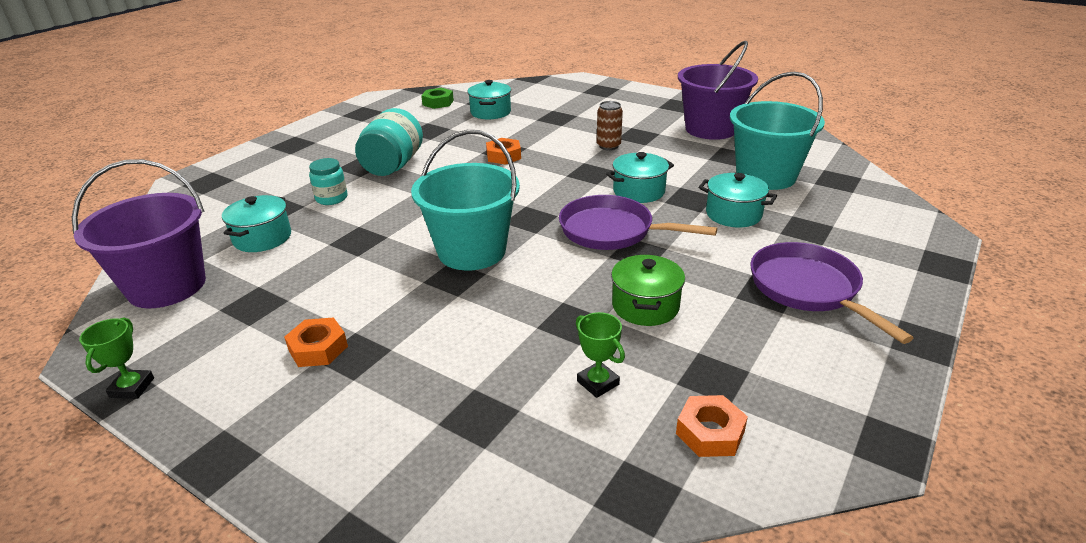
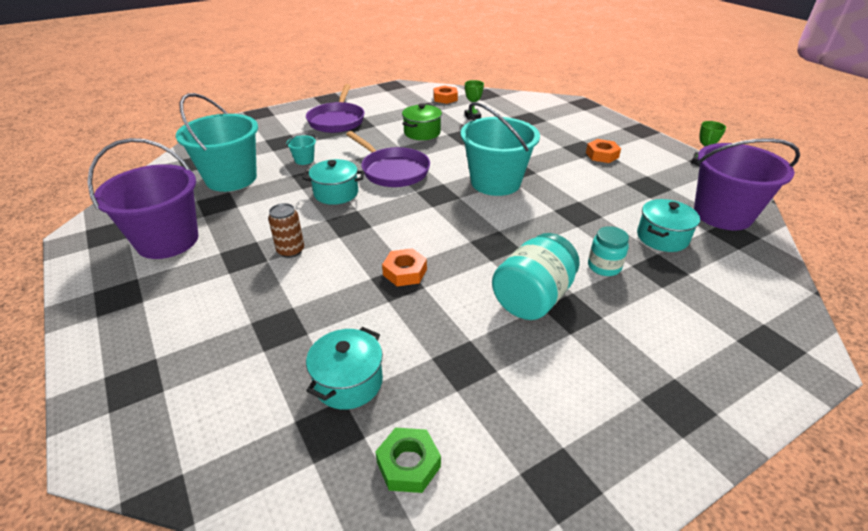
camera: 155 degrees left, 5 degrees up
(733, 214) = (304, 160): turquoise pot -> turquoise bucket

